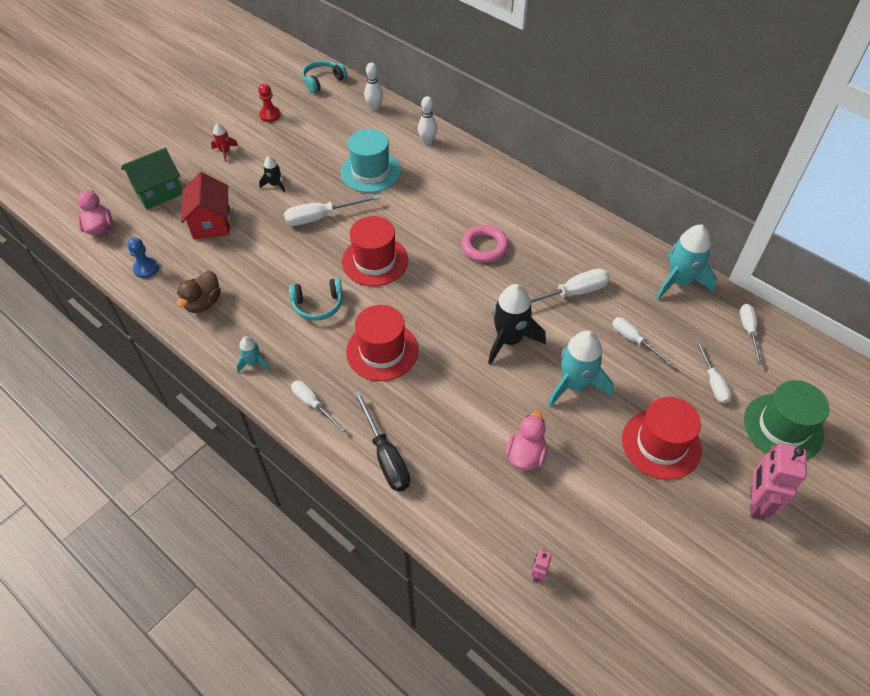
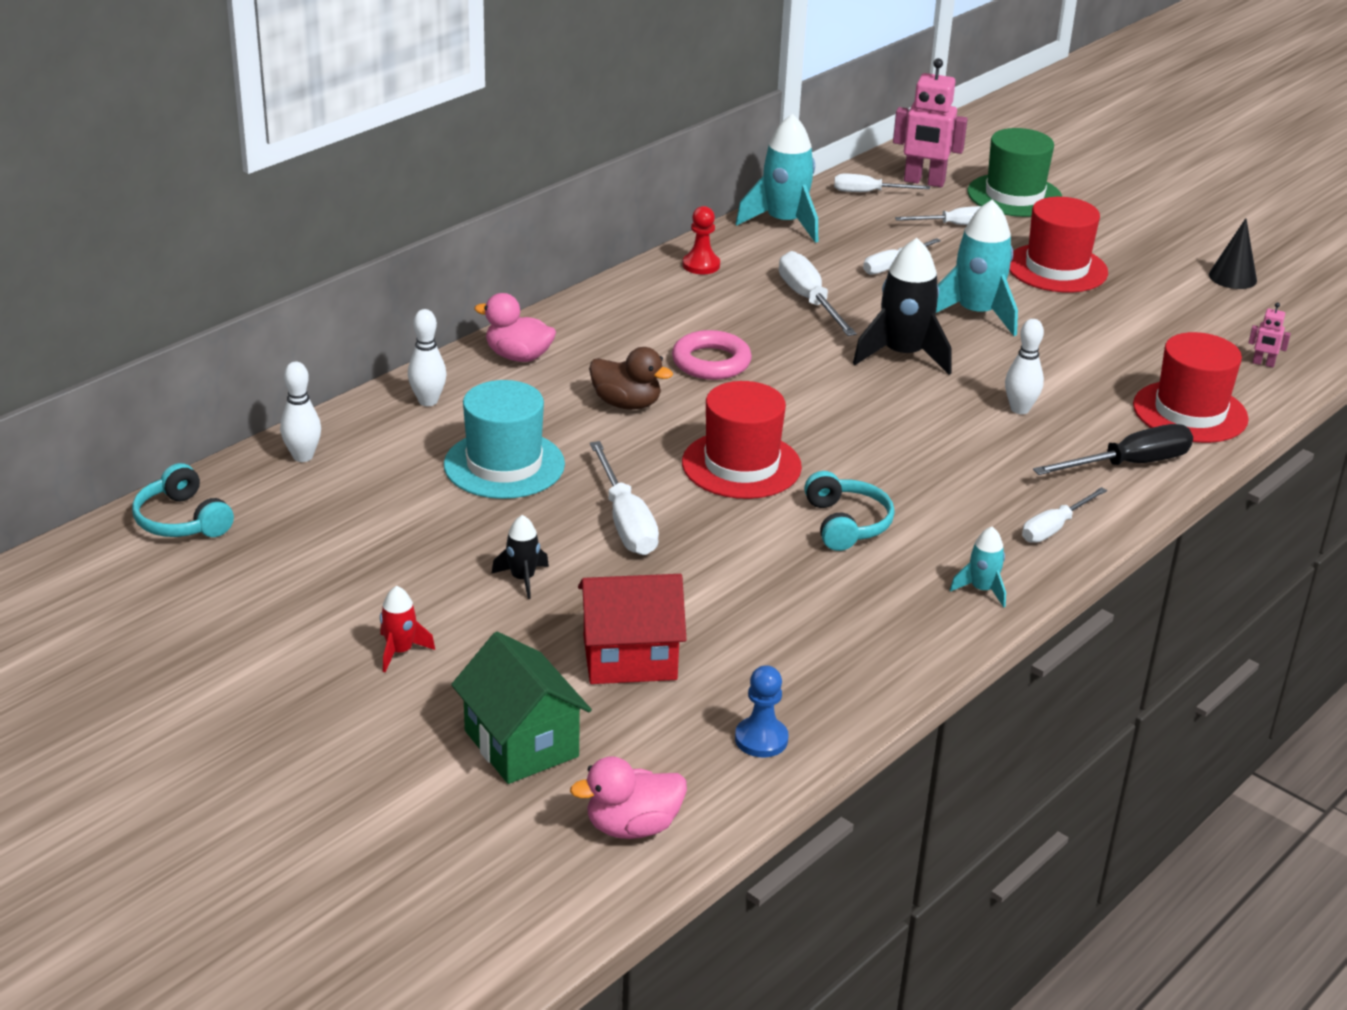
camera: 90 degrees left, 20 degrees down
(203, 303) = (850, 655): brown duck -> brown duck (626, 404)
(270, 115) = (284, 592): red pawn -> red pawn (701, 265)
(382, 351) = (938, 462): red hat -> red hat (1190, 412)
(449, 399) = (1020, 409): none -> white bowling pin
(525, 455) = (1098, 358): pink duck -> pink duck (518, 356)
(685, 579) = (1232, 277): none -> black cone
(756, 503) = (1122, 225): pink robot -> pink robot (924, 182)

